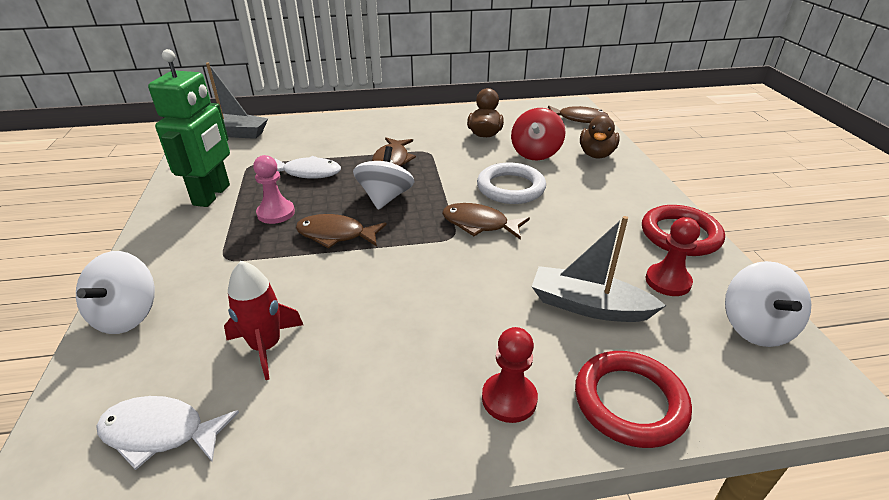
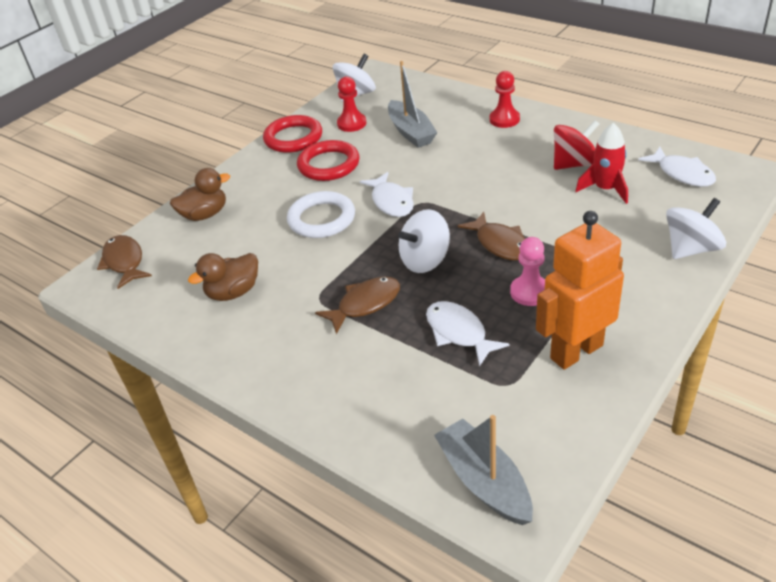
camera: 130 degrees left, 5 degrees up
(212, 195) = (576, 351): green robot -> orange robot
(479, 224) = (391, 201): brown fish -> white fish
(535, 153) = (241, 242): red spinning top -> red spinning top (574, 164)
(629, 402) = (456, 99): red ring -> red ring (328, 165)

